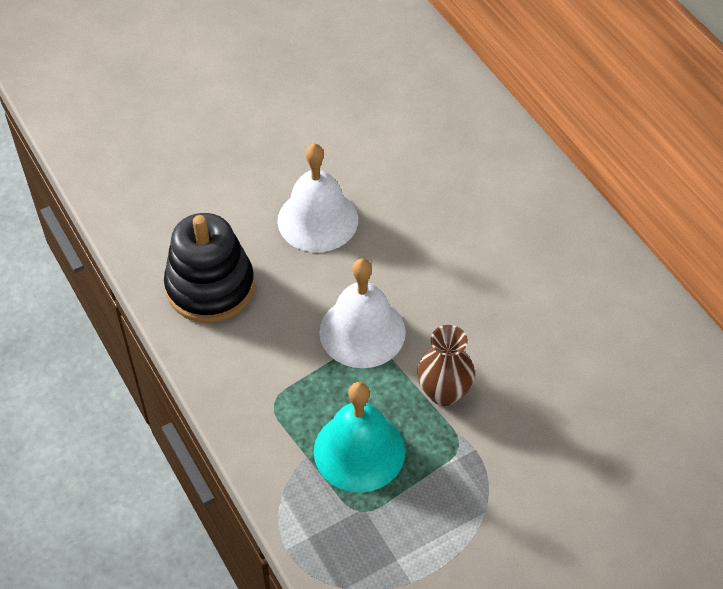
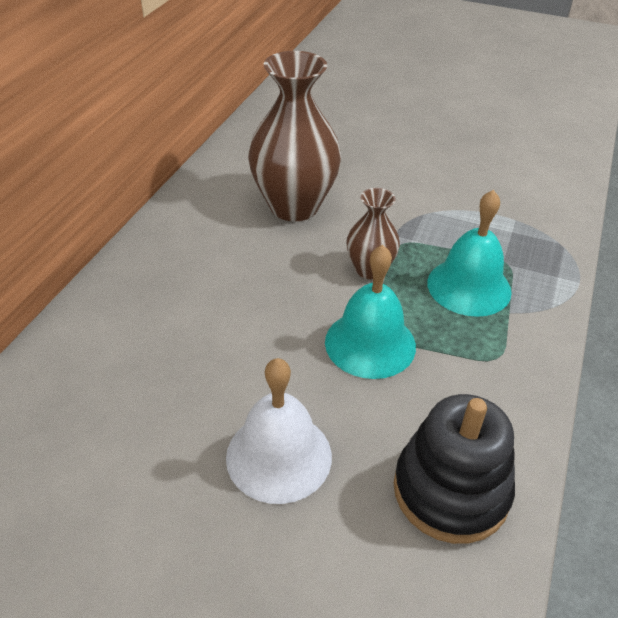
camera: 130 degrees left, 10 degrees down
(362, 331) = (370, 343): white bell -> turquoise bell
(586, 396) = (294, 206): none -> brown vase

